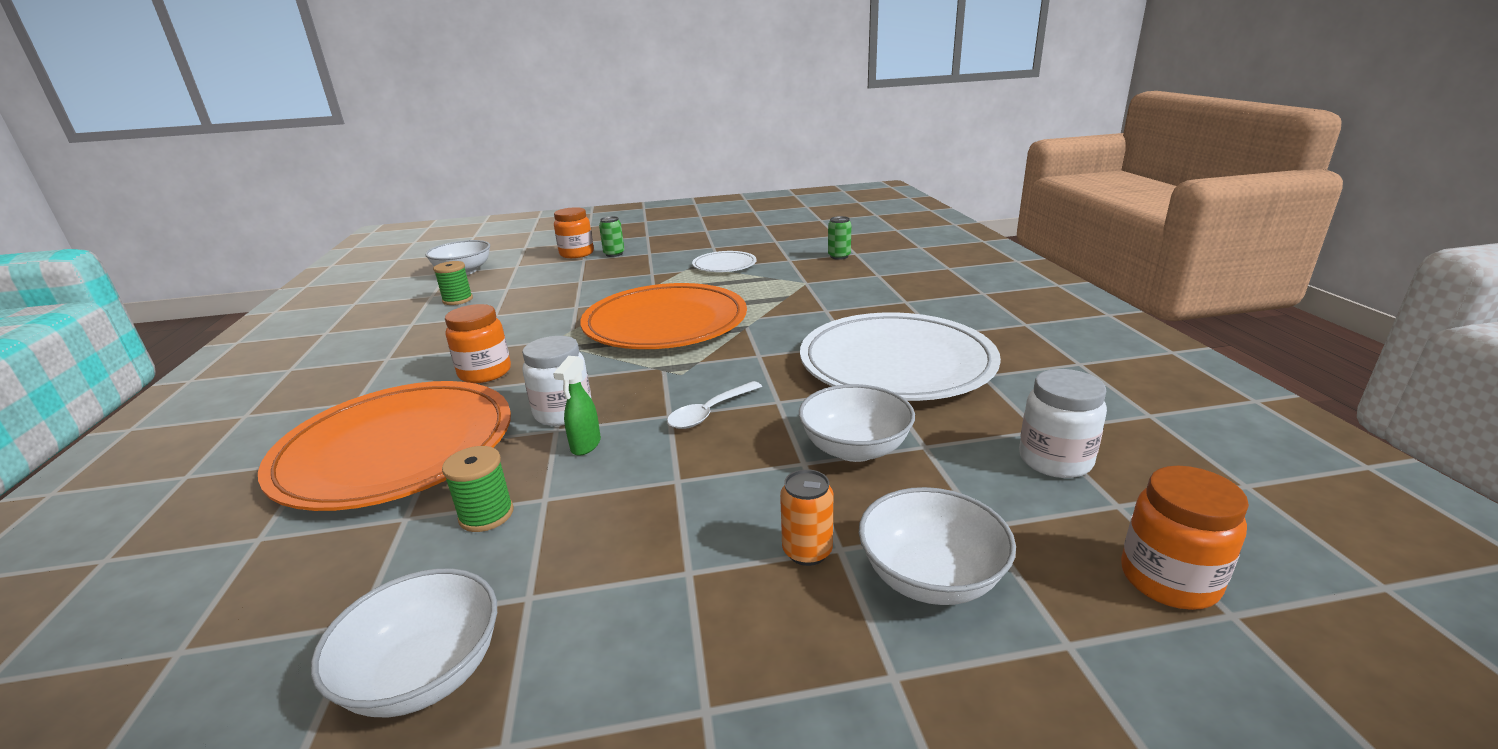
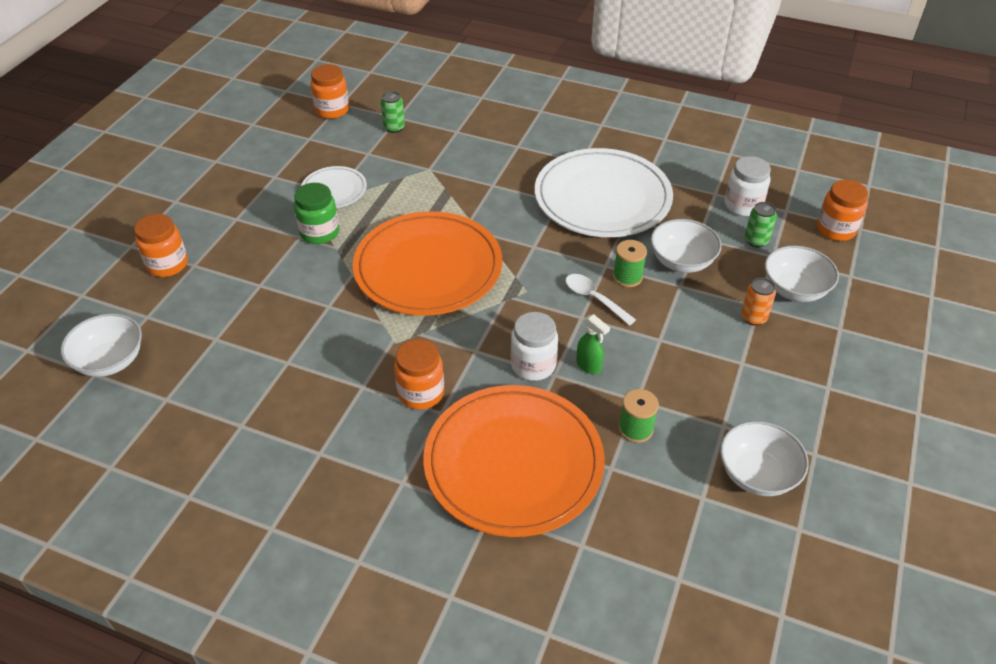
camera: 60 degrees left, 20 degrees up
(457, 300) = (208, 381): green spool -> green spool (627, 277)
(614, 254) = (206, 241): green can -> green can (756, 241)
(665, 277) = (319, 232): none -> green jar
(710, 413) = (594, 298): white spoon -> white spoon turned 150 degrees clockwise
(823, 236) = (332, 110): none -> orange jar

